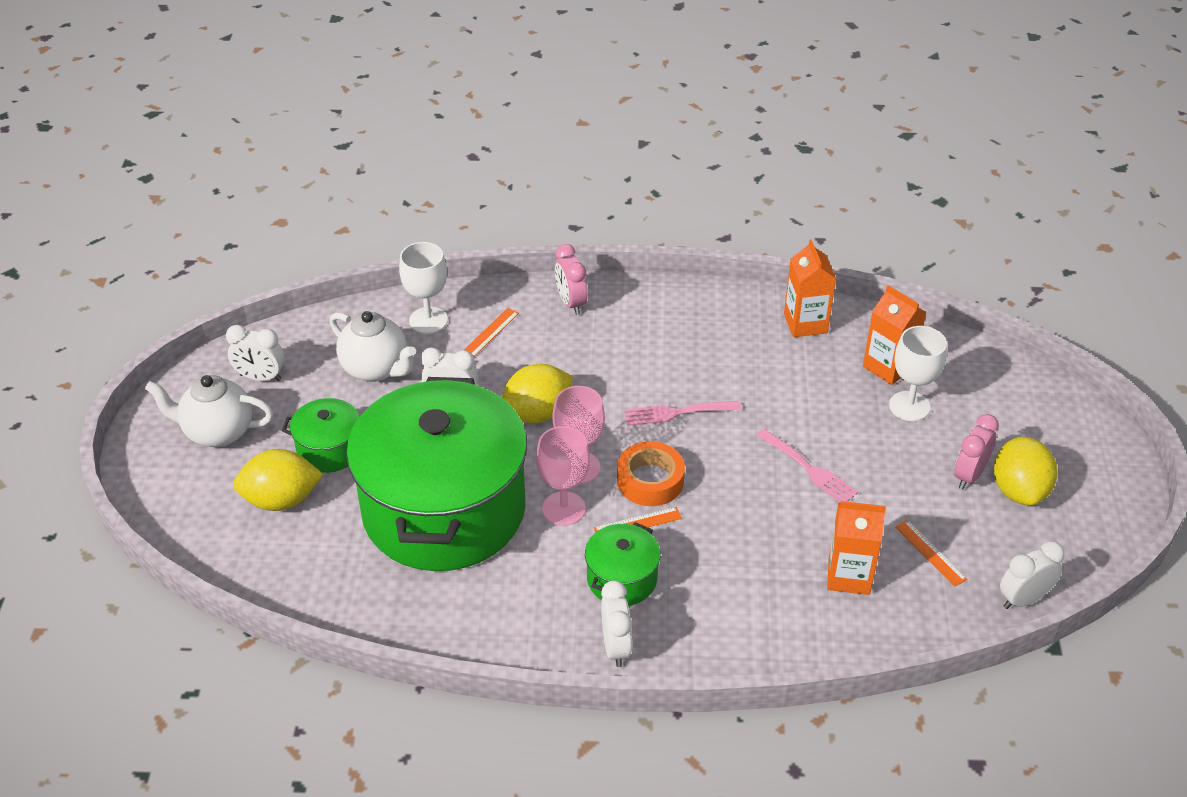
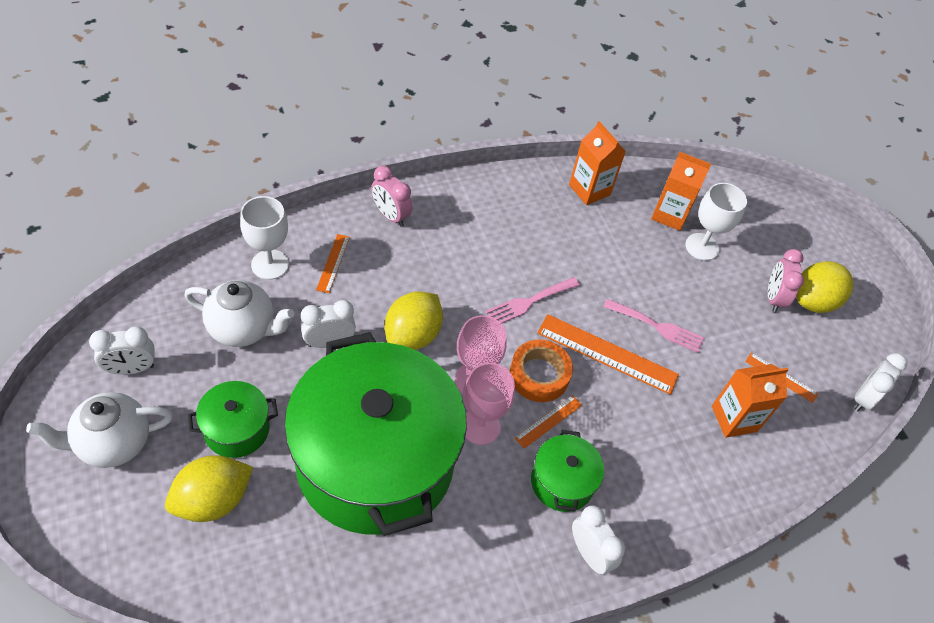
camera: 30 degrees left, 10 degrees up
(736, 480) = (607, 353): none -> orange ruler
(1019, 490) = (813, 301): yellow lemon -> yellow lemon turned 75 degrees clockwise

